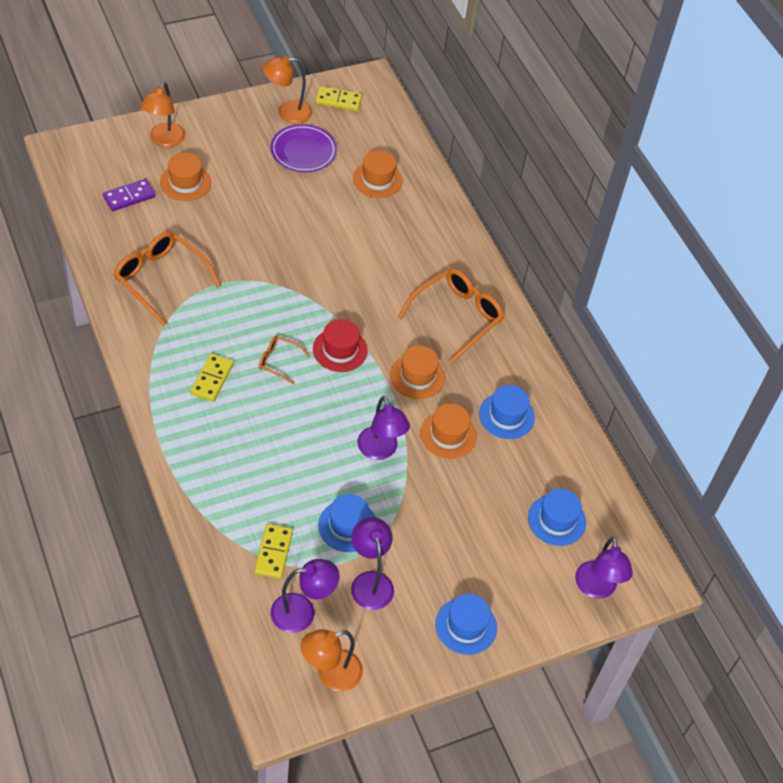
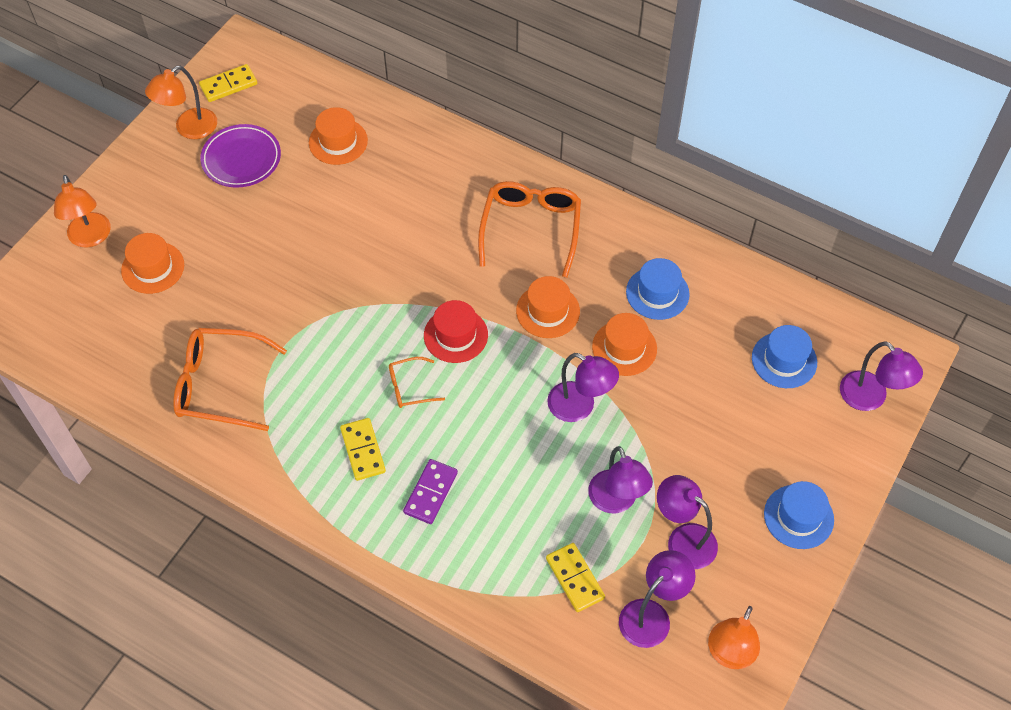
camera: 30 degrees left, 5 degrees up
(129, 197) = (108, 321): purple domino -> purple domino (431, 493)
(347, 526) = (616, 501): blue hat -> purple lamp

